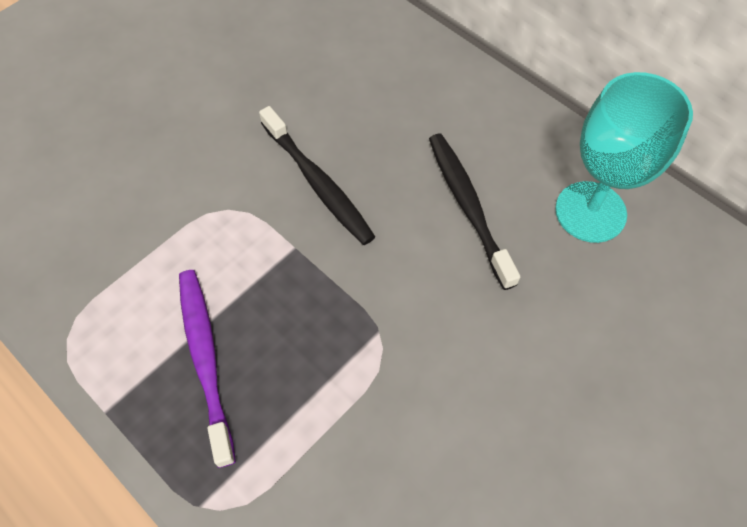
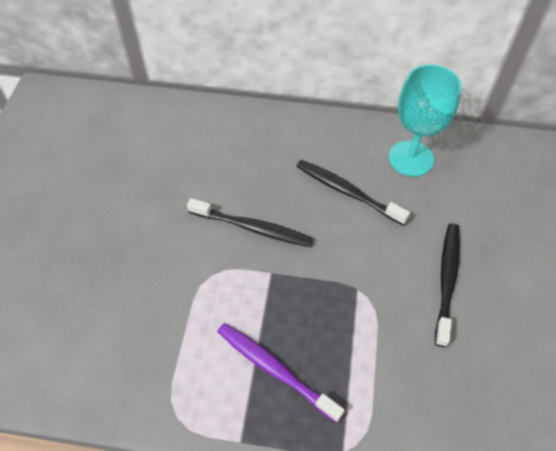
camera: 35 degrees left, 5 degrees down
(503, 395) = (447, 280): none -> black toothbrush

